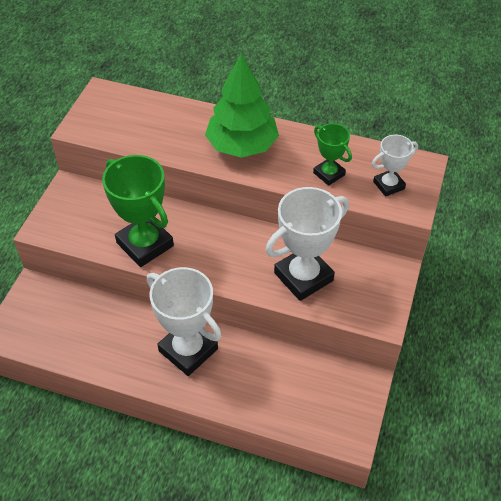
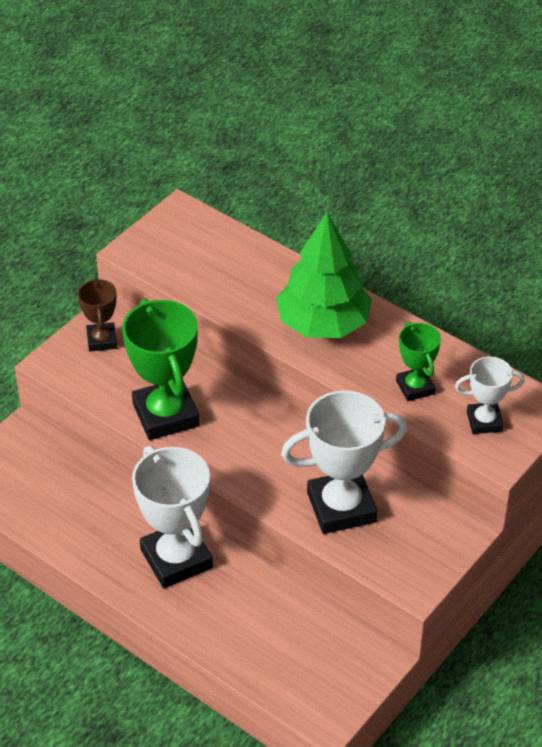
camera: 20 degrees right, 5 degrees down
(73, 201) = (102, 340): none -> brown trophy

